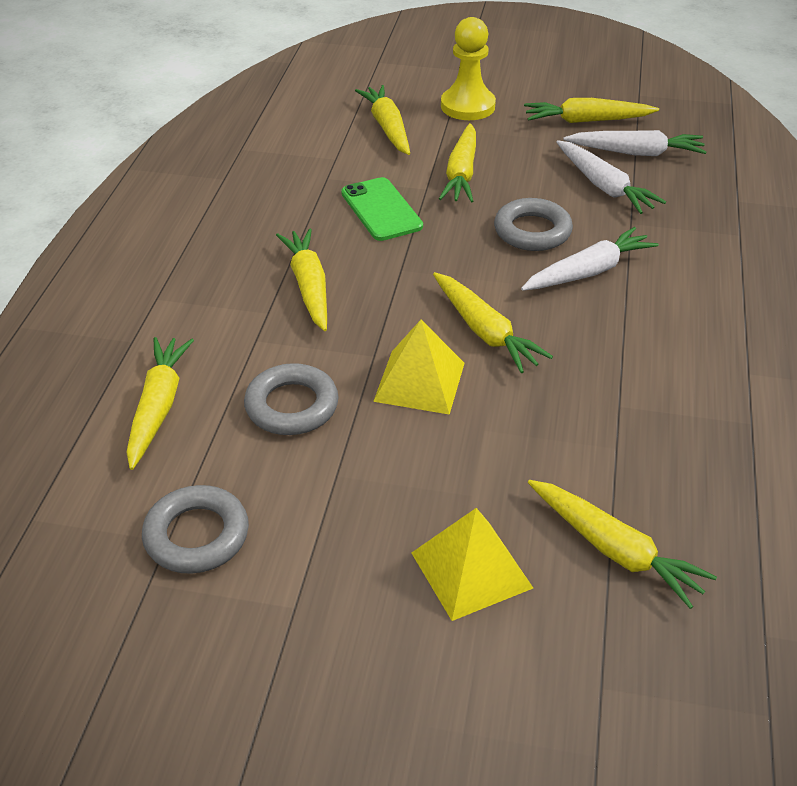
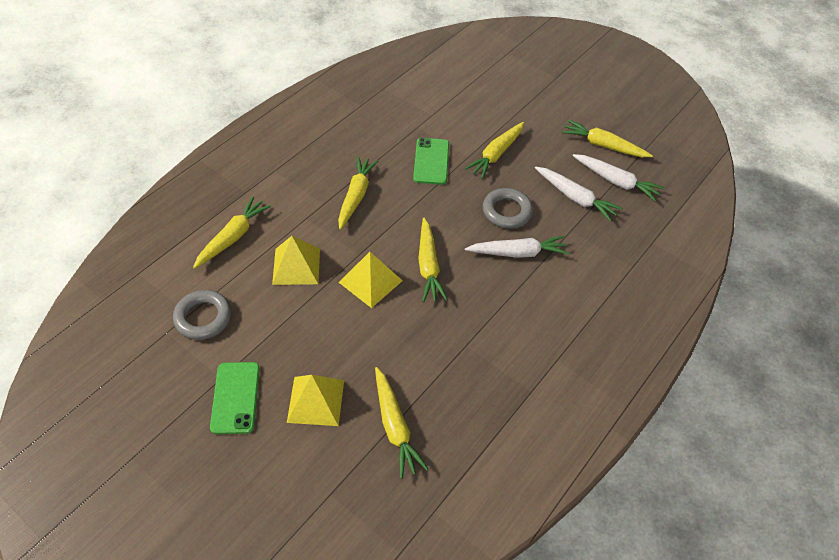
camera: 25 degrees right, 10 degrees up
(292, 406) = (296, 266): grey ring -> yellow pyramid
(341, 624) = (235, 397): none -> green phone
(387, 127) = (477, 104): yellow carrot -> none
(467, 106) = (537, 106): yellow pawn -> none
(604, 186) = (575, 198): white carrot -> white carrot turned 45 degrees counterclockwise

